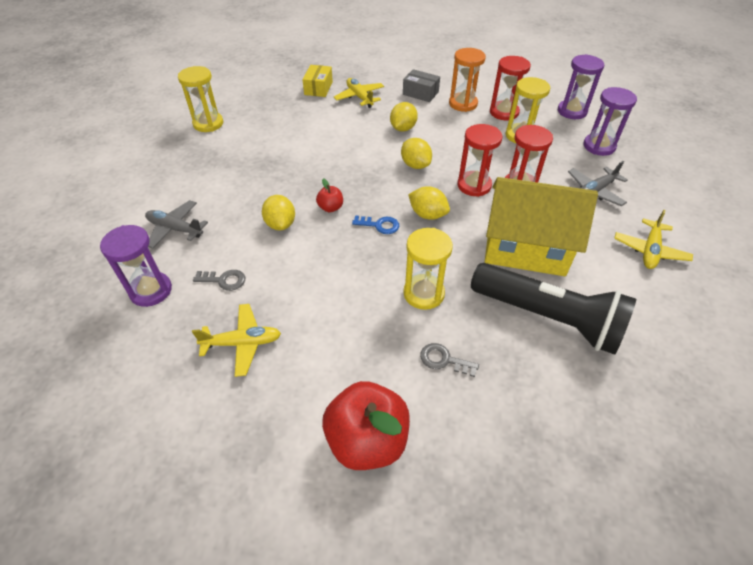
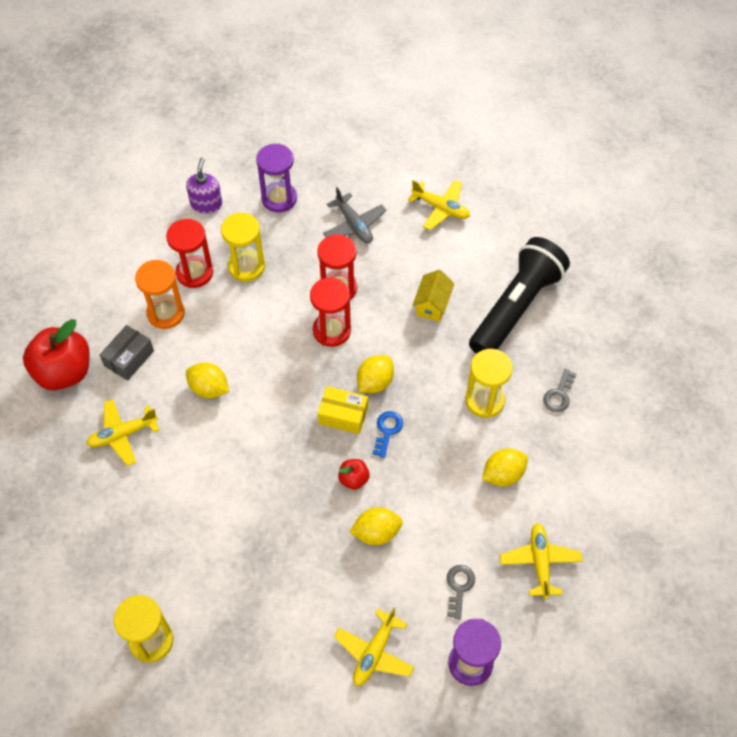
camera: 85 degrees left, 10 degrees up
(175, 229) = (374, 653): grey plane -> yellow plane
(318, 88) = (85, 488): yellow box -> yellow box (343, 415)
(367, 440) = (633, 460): red apple -> red apple (64, 372)
(415, 165) = (287, 384): yellow lemon -> yellow lemon (503, 474)
(525, 249) = (432, 305): yellow house -> yellow house, size x0.45
(572, 111) = (206, 204): purple hourglass -> purple soap dispenser

